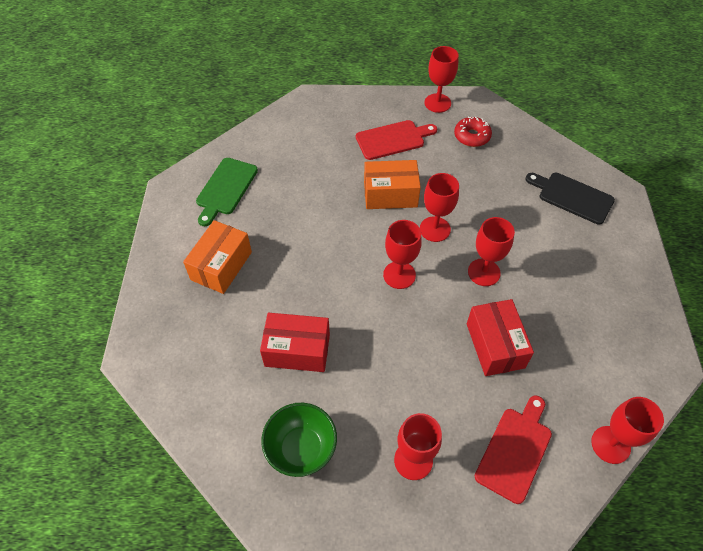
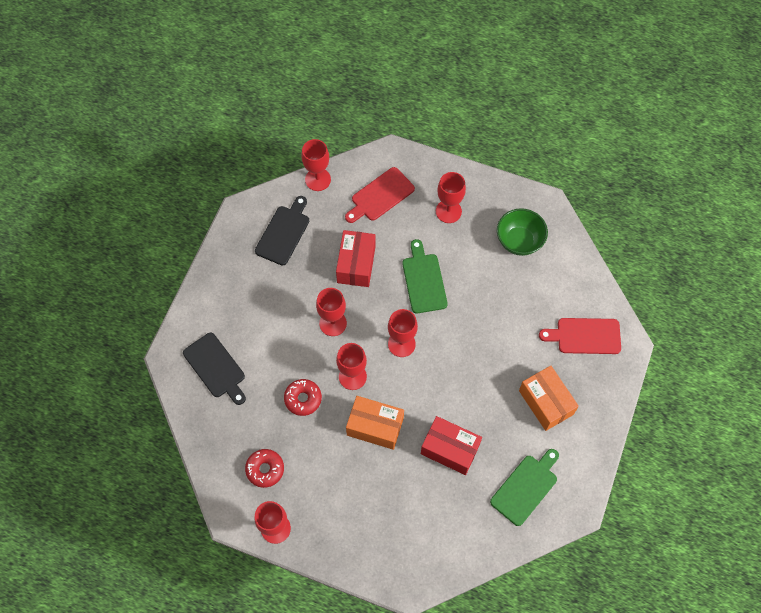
camera: 160 degrees left, 10 degrees up
(221, 266) = (546, 402): orange box -> orange box turned 75 degrees counterclockwise
(297, 350) = (502, 309): red box -> red box (450, 449)
(393, 139) = (344, 493): red cutting board -> red cutting board (585, 336)
(405, 353) = (424, 280): none -> green cutting board
(472, 196) = (303, 399): none -> red donut
(603, 355) = (284, 233): none -> black cutting board

